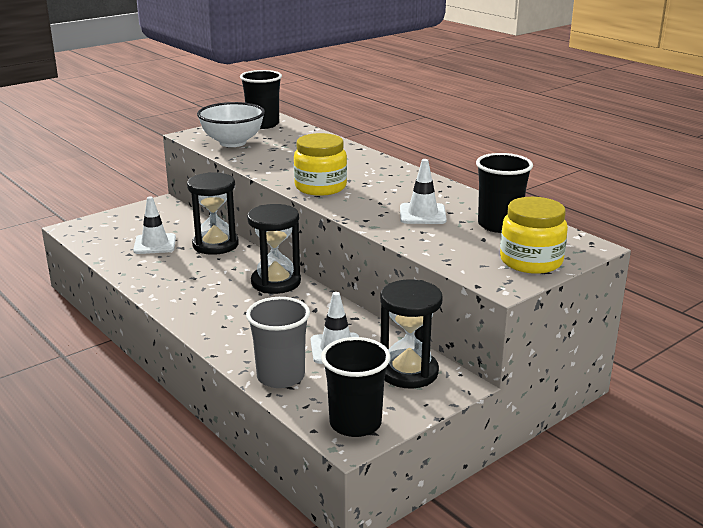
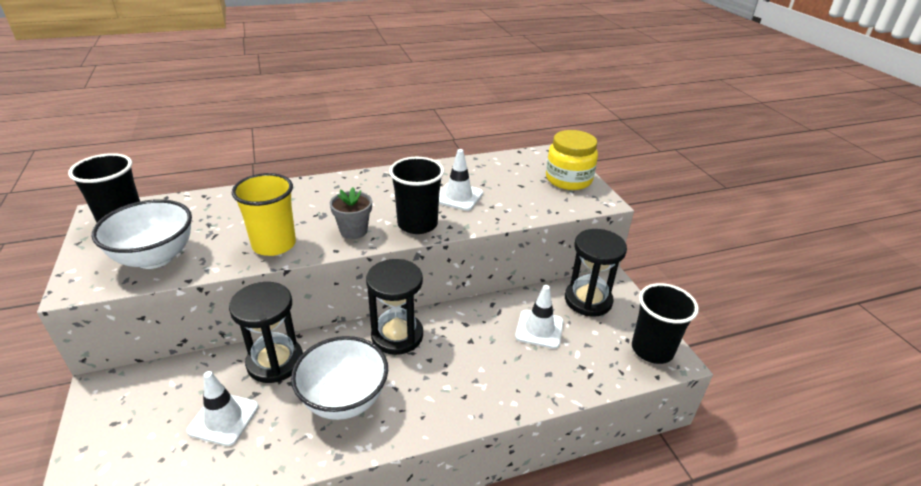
camera: 70 degrees left, 10 degrees up
(192, 278) = (344, 400): none -> white bowl
(277, 168) = (274, 244): none -> yellow cup
(280, 376) = (572, 376): grey cup -> none
(320, 187) = (353, 231): yellow jar -> grey flower pot
(499, 225) = (501, 172): black cup -> black cup (417, 224)

